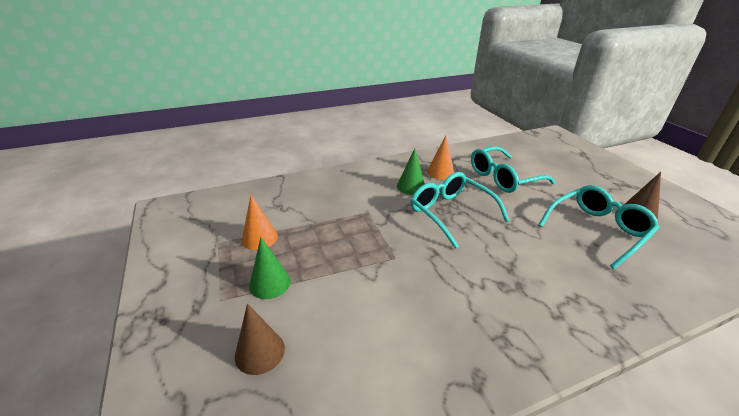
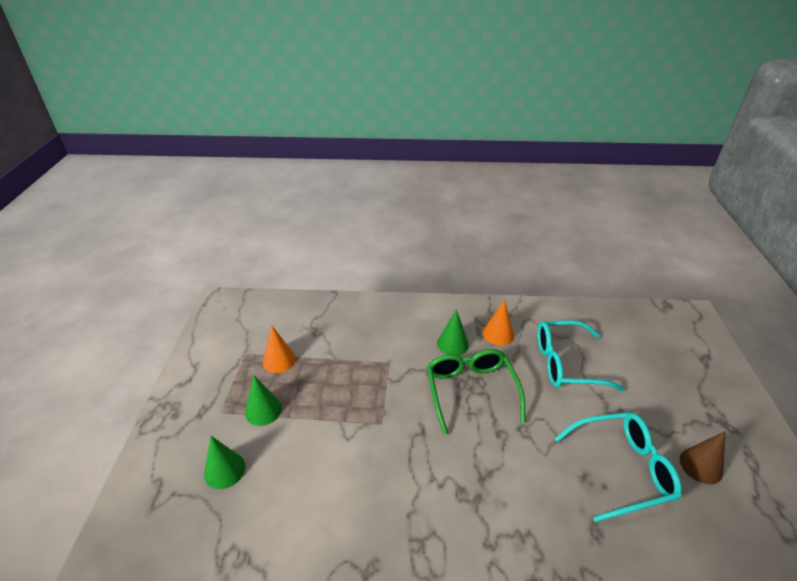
camera: 25 degrees right, 5 degrees up
(260, 352) = (224, 470): brown cone -> green cone
(451, 213) = (471, 391): turquoise glasses -> green glasses

